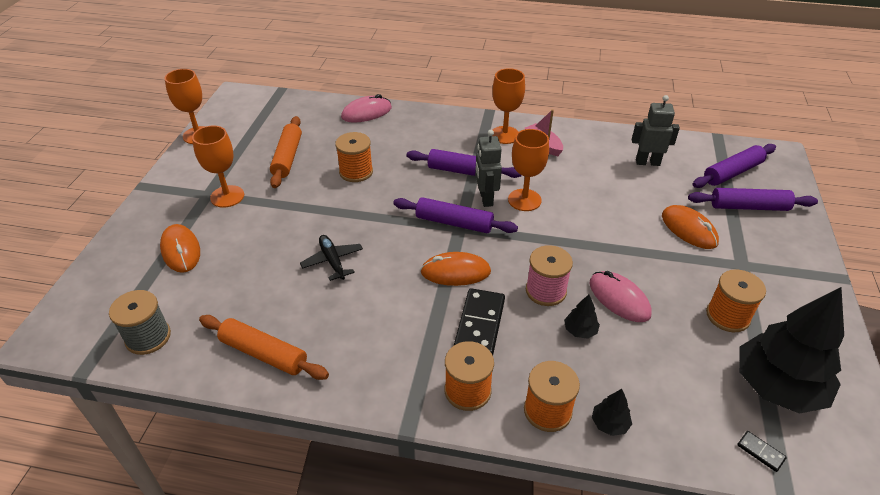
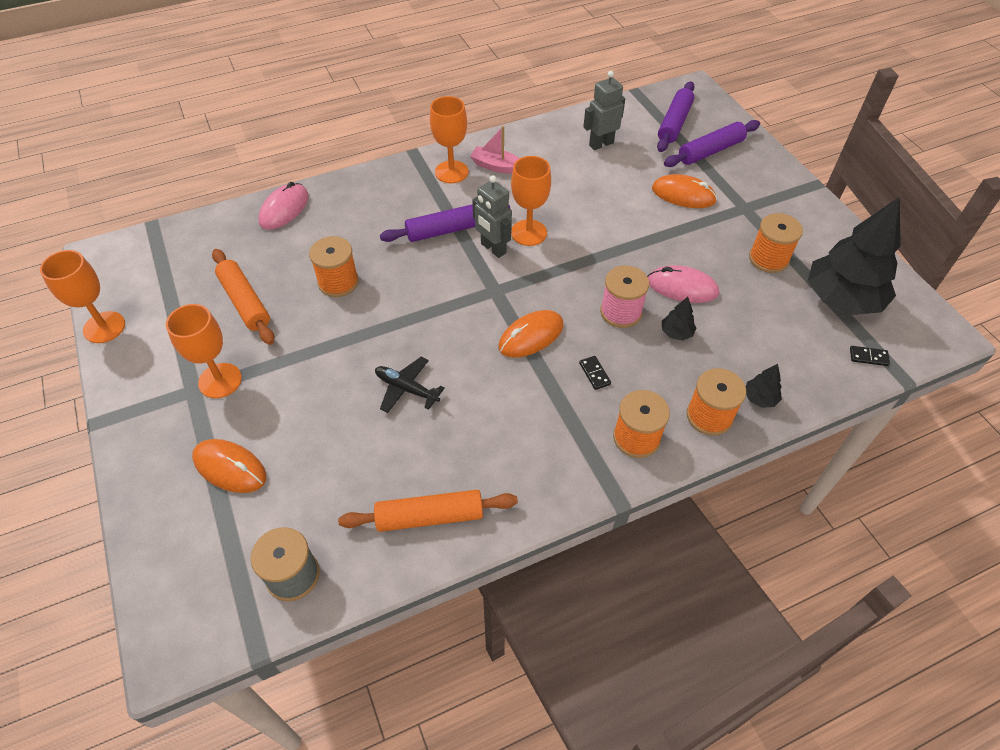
camera: 35 degrees left, 10 degrees up
(454, 223) = (486, 288): purple rolling pin -> none
(479, 324) = (594, 373): black domino -> black domino, size x0.46

